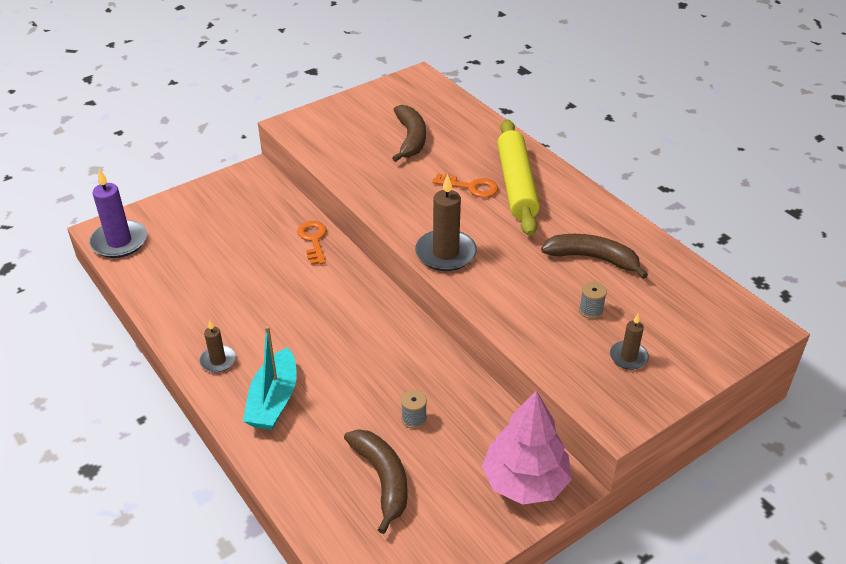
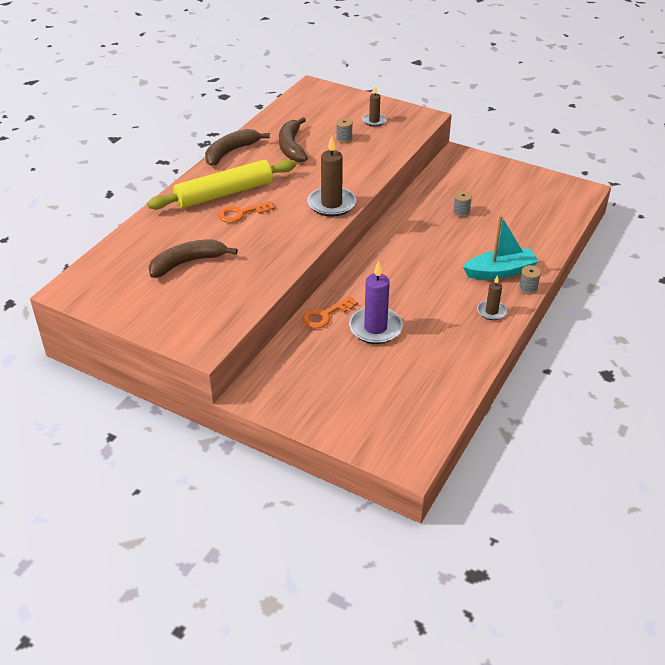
camera: 115 degrees left, 0 degrees up
(119, 242) = (415, 439): purple candle -> purple candle (375, 328)
(226, 411) = (528, 288): none -> grey spool
(383, 479) = (514, 210): brown banana -> brown banana (231, 152)
(470, 187) = (241, 213): orange key -> orange key turned 105 degrees counterclockwise
(525, 482) = (468, 165): pink tree -> none

